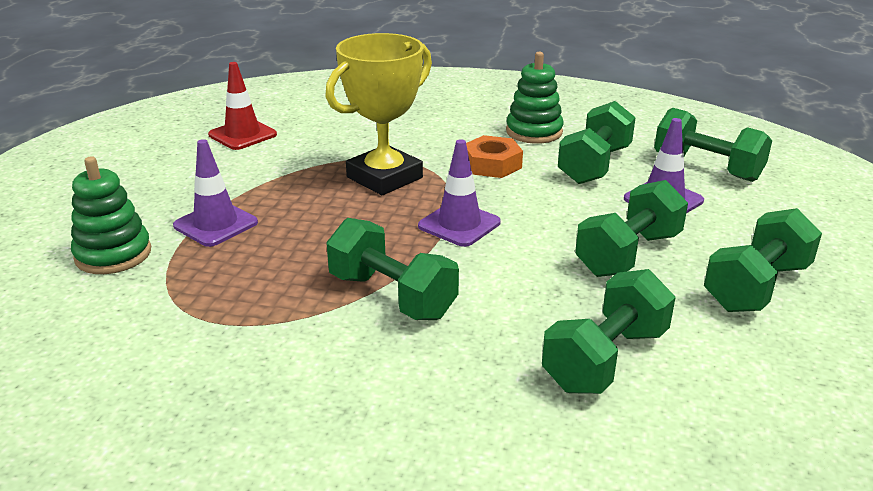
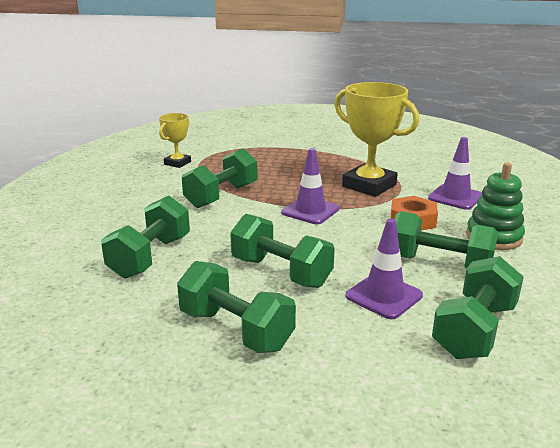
camera: 85 degrees right, 5 degrees down
(113, 254) = (258, 137): green stacking toy -> none
(212, 350) = (177, 163): none -> yellow trophy
(215, 224) = (292, 151): purple traffic cone -> purple traffic cone (455, 197)
(242, 135) = (408, 144): red traffic cone -> none
(605, 359) = (150, 257): green dumbbell -> green dumbbell turned 75 degrees clockwise

